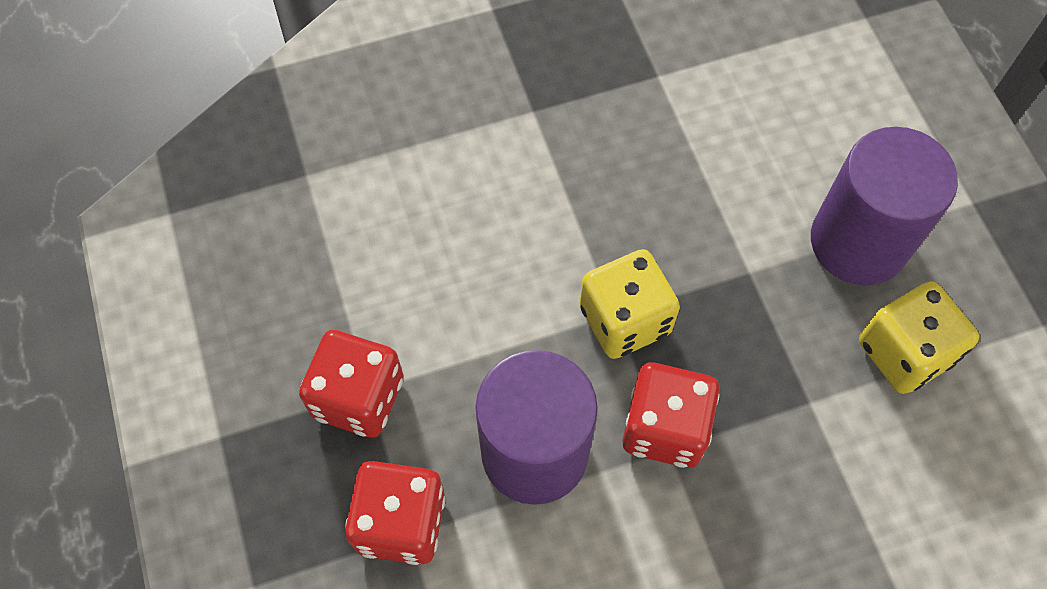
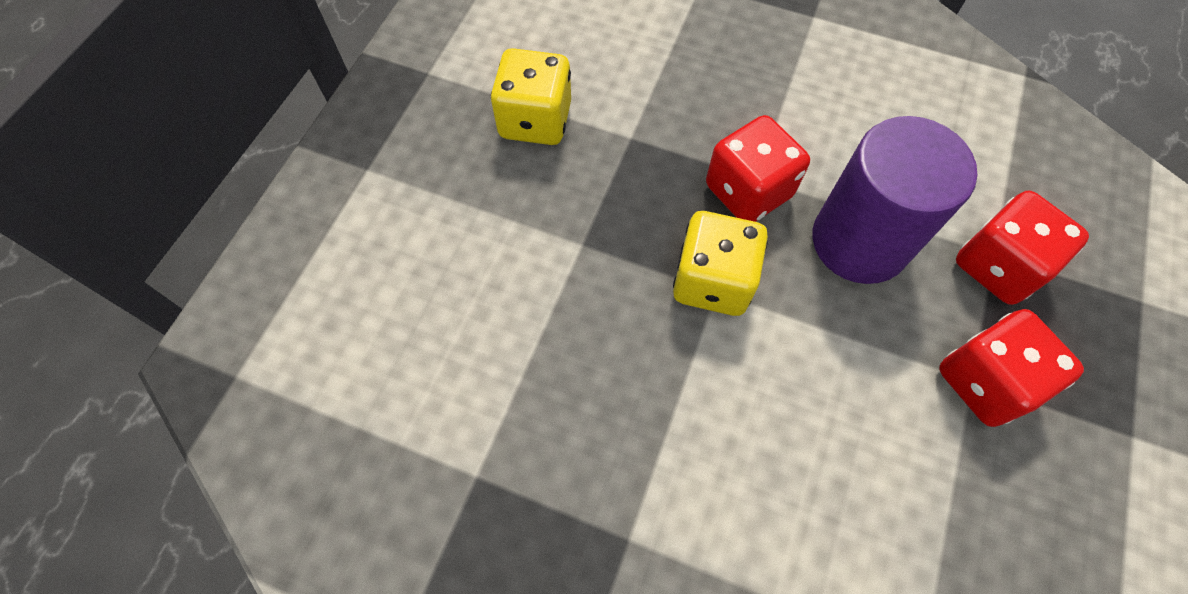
camera: 140 degrees left, 0 degrees up
(858, 242) = (479, 205): purple cylinder -> none

